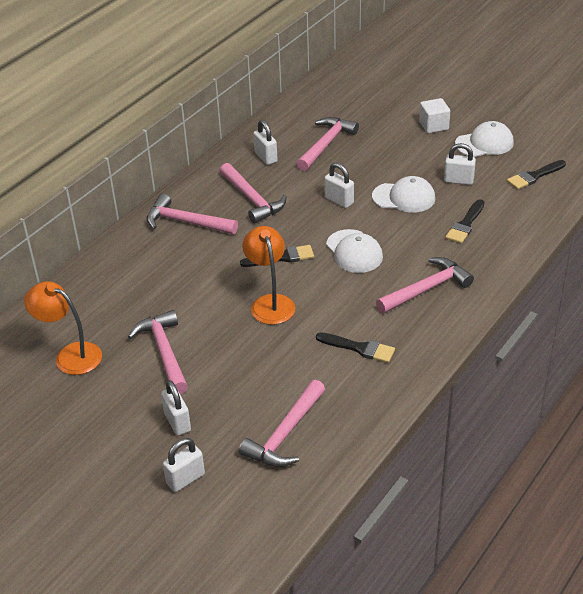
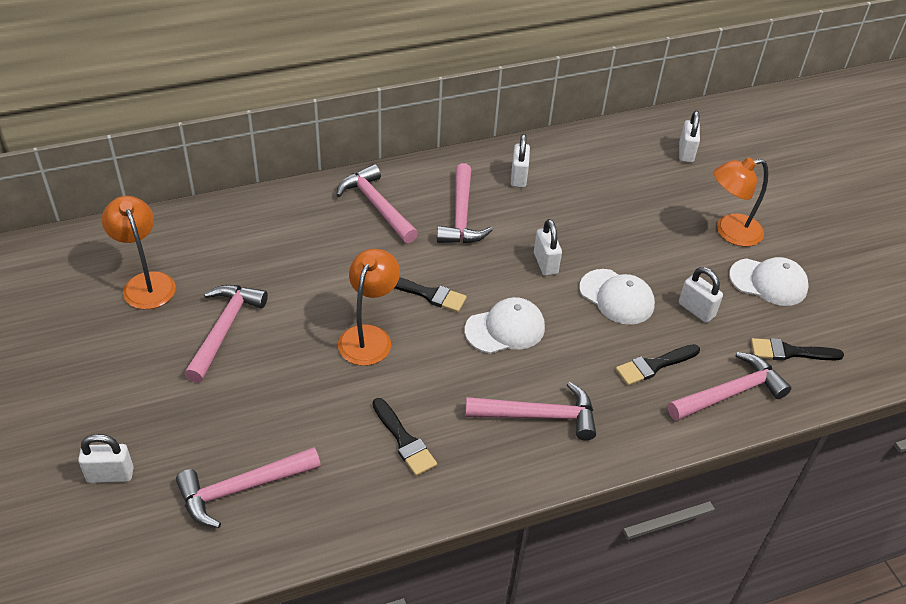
camera: 30 degrees right, 5 degrees up
(177, 422) = (163, 410): white padlock -> white padlock (686, 153)
(326, 144) = (593, 194): pink hammer -> pink hammer (730, 393)
(354, 251) = (505, 329): white cap -> white cap turned 120 degrees counterclockwise
(433, 125) = (730, 232): white cube -> orange lamp

